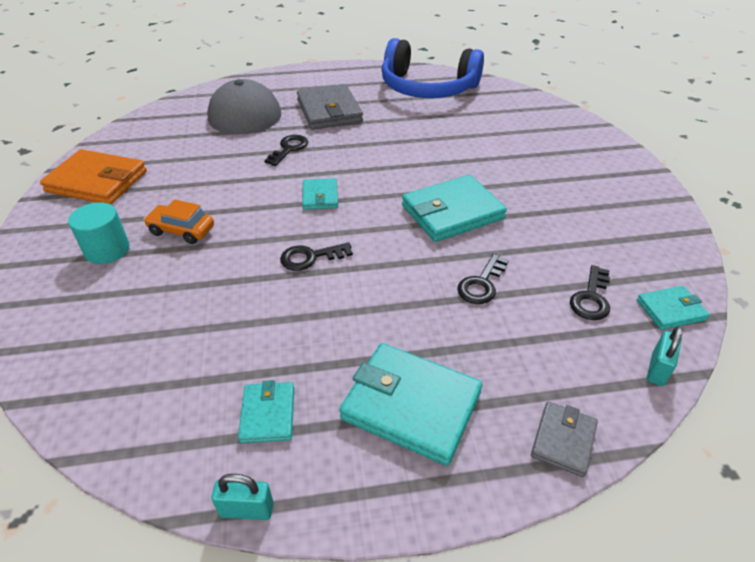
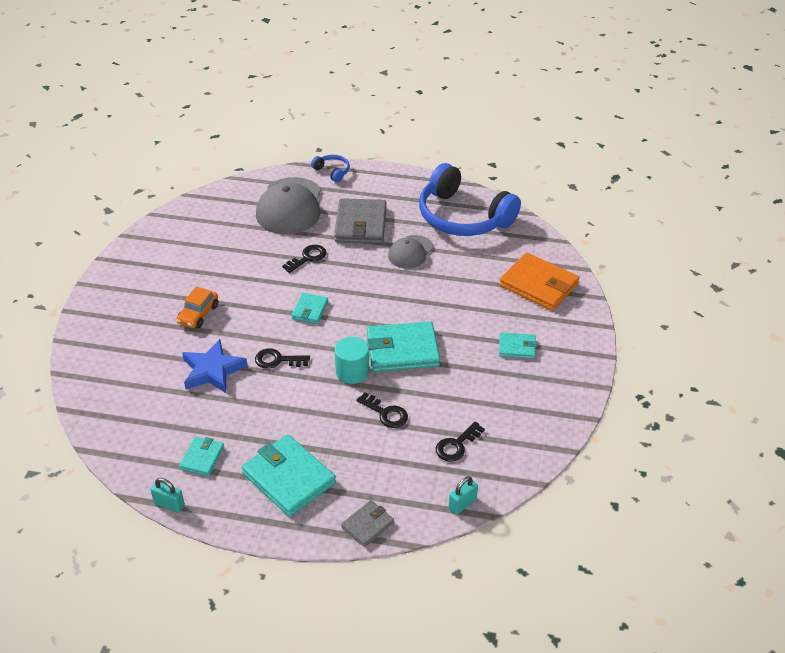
camera: 20 degrees right, 0 degrees up
(97, 181) = (153, 255): orange wallet -> orange wallet (538, 285)
(107, 250) = (143, 317): turquoise cylinder -> turquoise cylinder (352, 372)
(182, 230) = (198, 314): orange car -> orange car turned 105 degrees counterclockwise
(230, 290) = (212, 370): none -> blue star
(273, 76) = (332, 171): none -> blue headphones
(396, 124) = (410, 252): none -> grey cap
(482, 284) = (386, 413): black key -> black key turned 105 degrees counterclockwise
(670, 310) = (507, 469): turquoise wallet -> turquoise wallet (517, 347)

